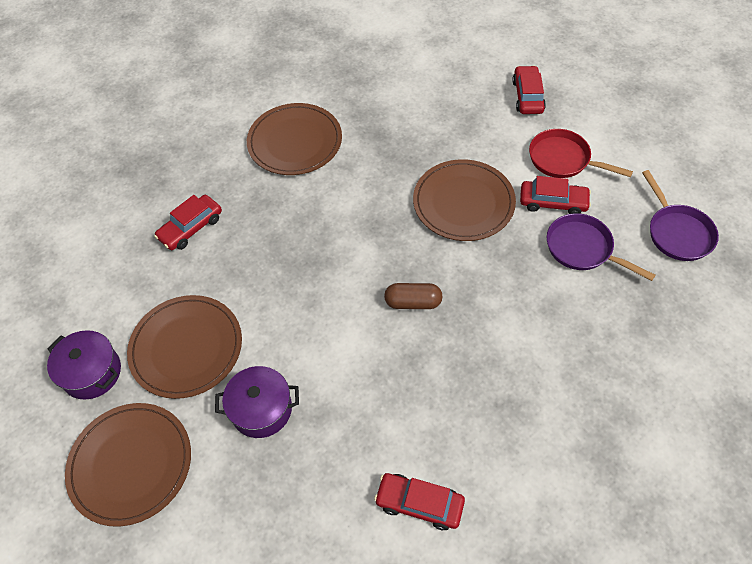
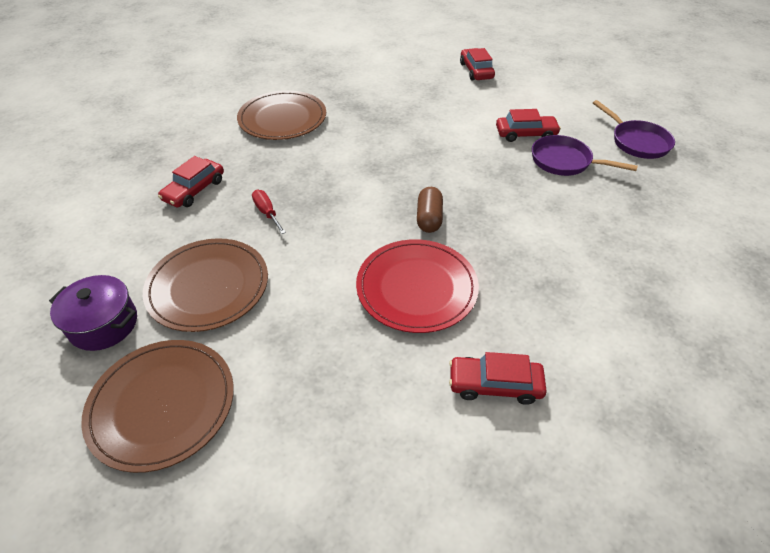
camera: 15 degrees left, 10 degrees down
(255, 268) = (267, 212): none -> red screwdriver
(261, 409) = (302, 328): purple pot -> none
(377, 384) = (416, 288): none -> red plate
(413, 302) = (429, 218): brown capsule -> brown capsule turned 75 degrees counterclockwise
(463, 202) = (449, 143): brown plate -> none
(563, 159) = (522, 106): red pan -> none

